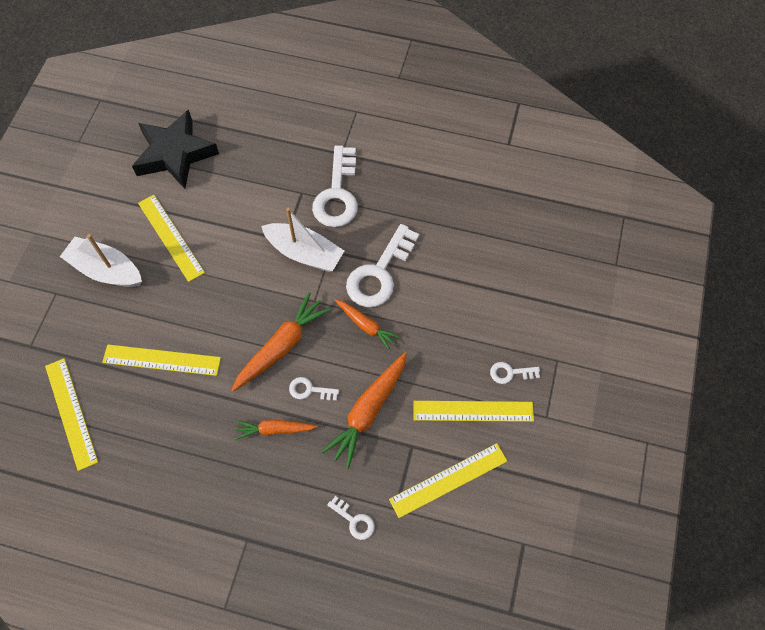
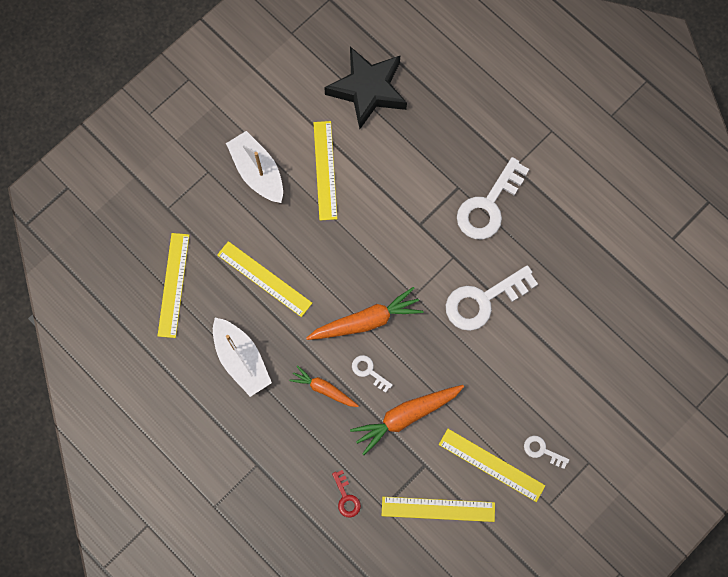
camera: 30 degrees right, 10 degrees up
(304, 253) = (429, 246): white boat -> white boat (241, 360)
(354, 520) = (346, 497): white key -> red key
(366, 326) = (445, 342): orange carrot -> none

